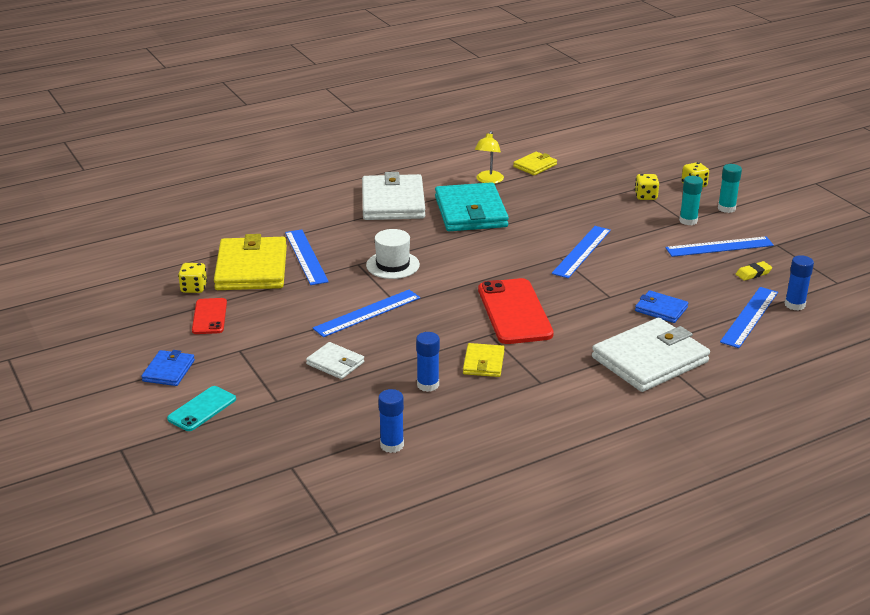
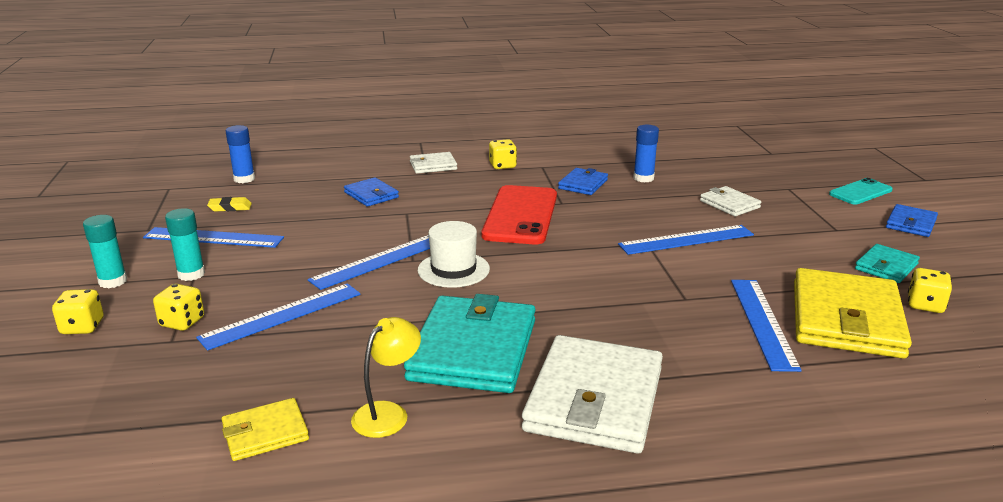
camera: 160 degrees left, 5 degrees down
(209, 316) = (886, 266): red phone -> turquoise wallet
(392, 265) = (636, 288): white hat -> white hat (453, 269)
(392, 445) = (688, 152): blue glue stick -> none
(483, 363) = (583, 184): yellow wallet -> blue wallet
(581, 374) = (502, 166): none -> yellow dice
(650, 360) = (433, 165): white wallet -> white wallet, size x0.50
(749, 317) = (300, 177): blue ruler -> blue ruler (282, 315)

